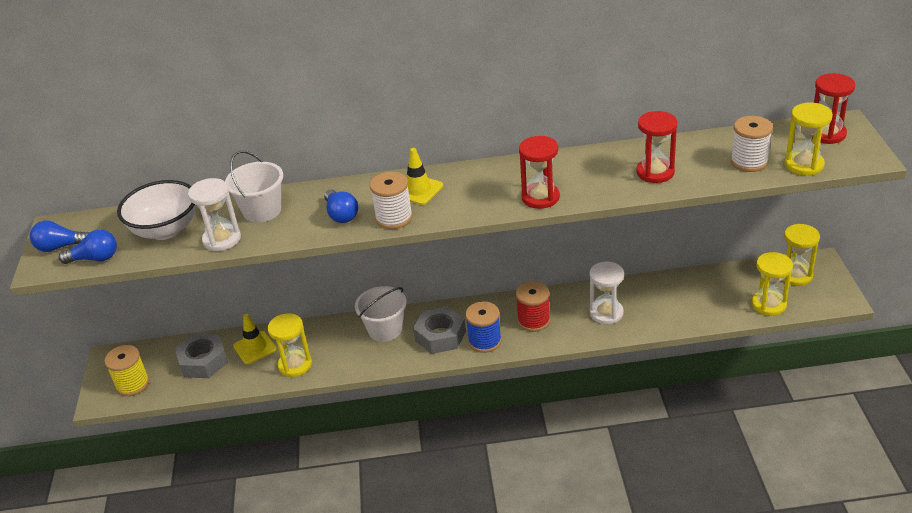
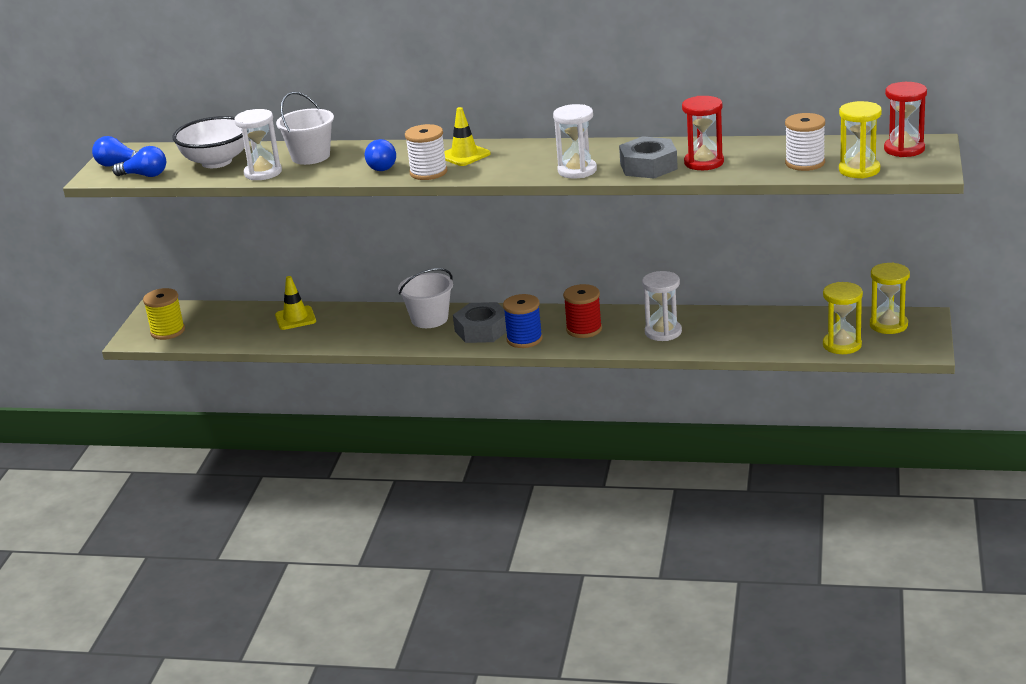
camera: 15 degrees right, 10 degrees down
(203, 361) = (241, 322): grey nut -> grey nut (648, 166)
(295, 365) = (327, 335): yellow hourglass -> none
(540, 197) = (577, 170): red hourglass -> white hourglass

